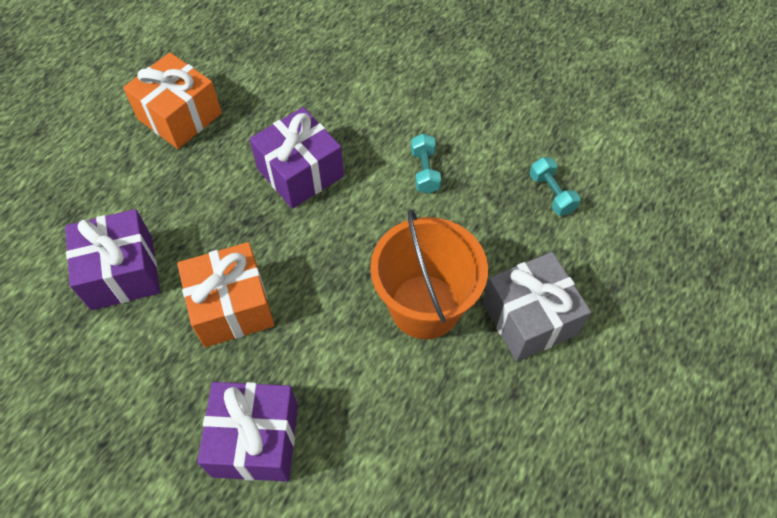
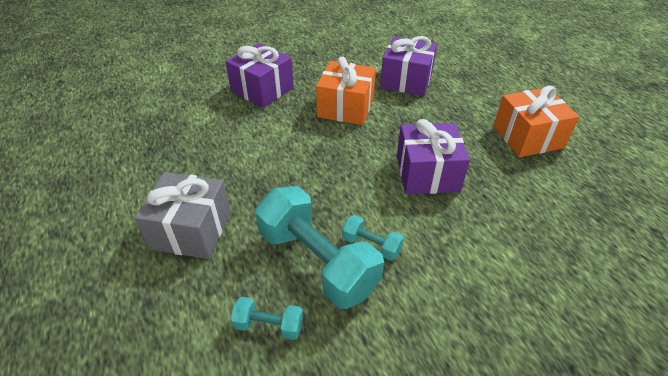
camera: 125 degrees right, 15 degrees down
(425, 306) = (260, 182): orange bucket -> none
(473, 198) = (317, 261): none -> turquoise dumbbell

